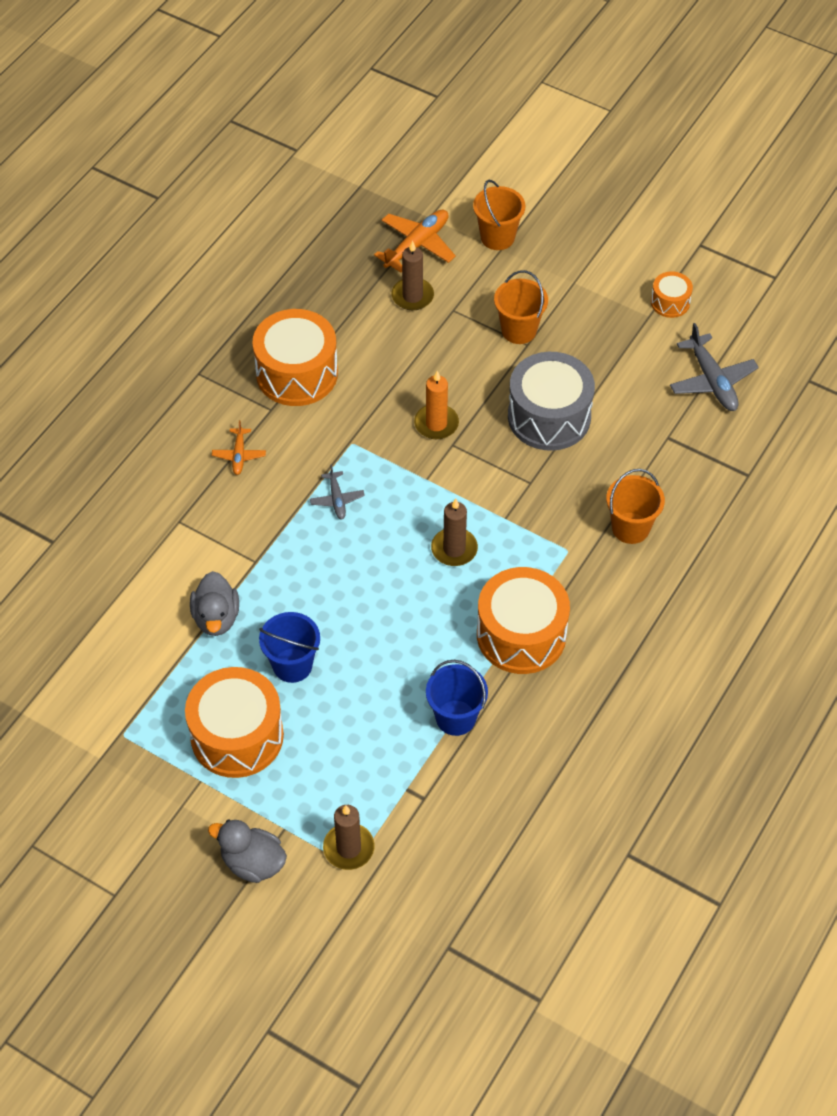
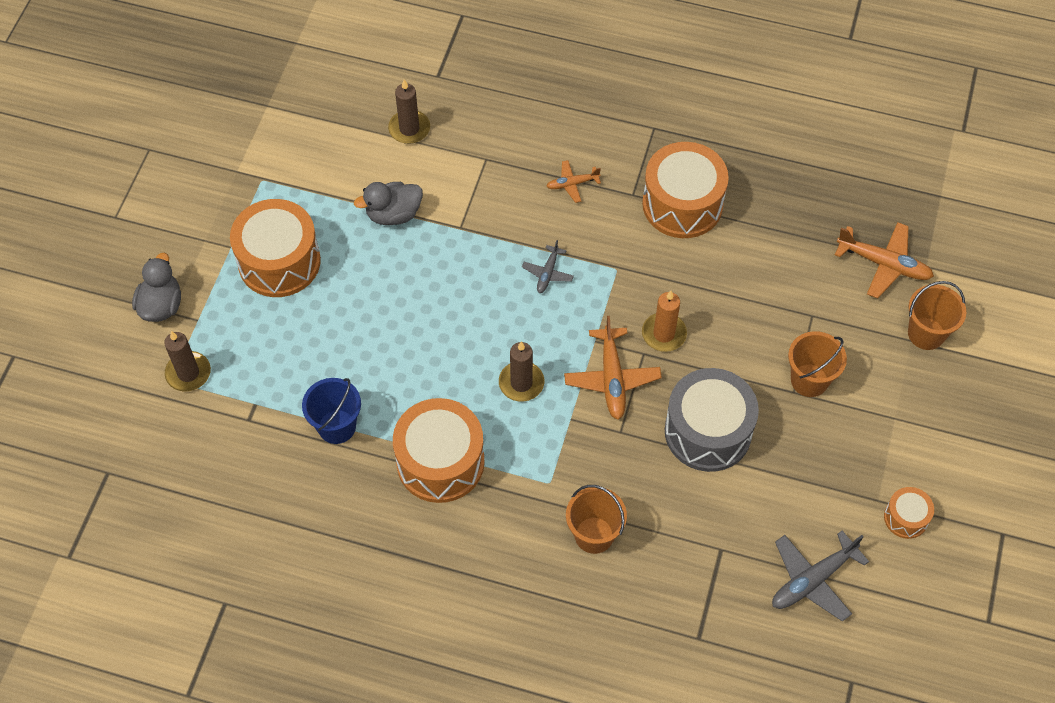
camera: 75 degrees right, 5 degrees up
(292, 665) = (360, 284): blue bucket -> none
(337, 499) = (548, 273): grey plane -> grey plane turned 45 degrees counterclockwise
(412, 296) = (815, 276): brown candle -> brown candle (409, 129)
(472, 475) = (612, 378): none -> orange plane

